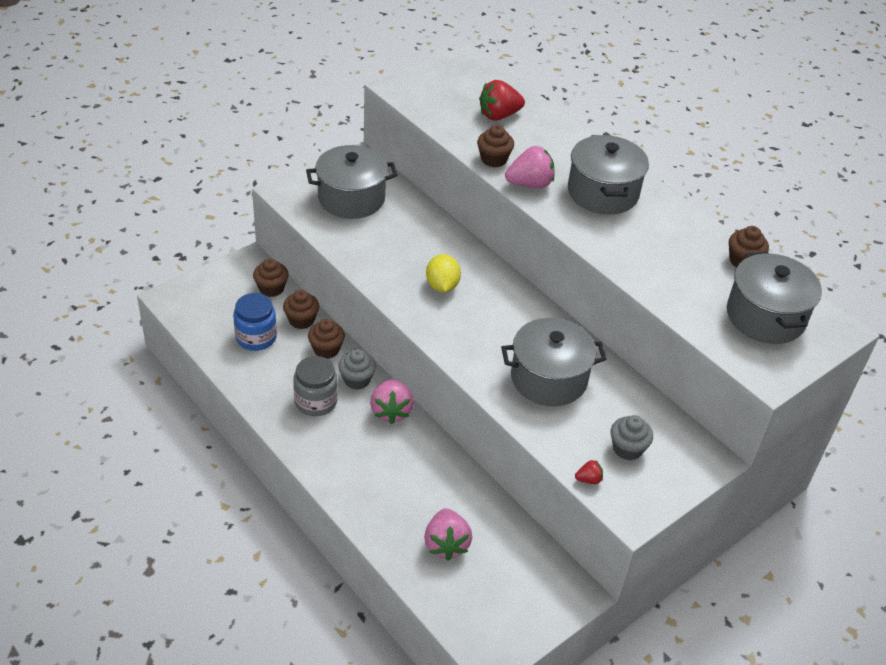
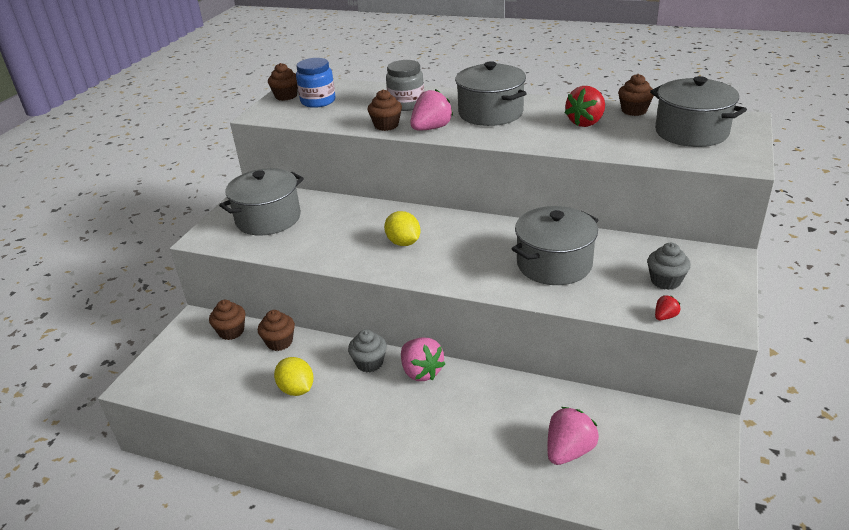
camera: 25 degrees left, 10 degrees down
(256, 337) = (248, 375): blue jar -> blue jar (318, 101)
(283, 371) = (297, 389): none -> yellow lemon
(316, 401) = (348, 398): grey jar -> grey jar (406, 104)
(326, 349) = (321, 353): brown cupcake -> brown cupcake (286, 96)
(446, 544) = (569, 451): pink strawberry -> pink strawberry turned 105 degrees counterclockwise
(499, 115) = (361, 102): red strawberry -> red strawberry (586, 122)

